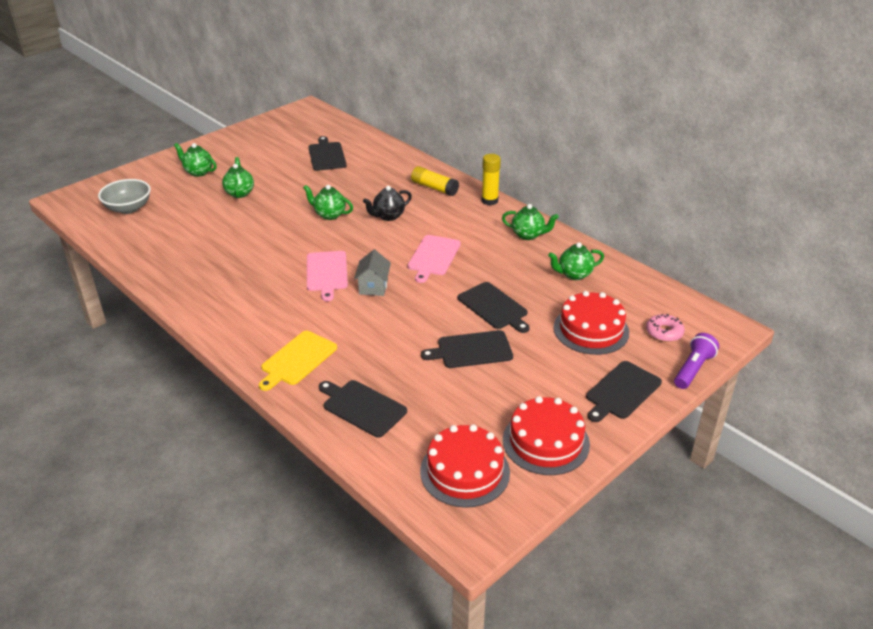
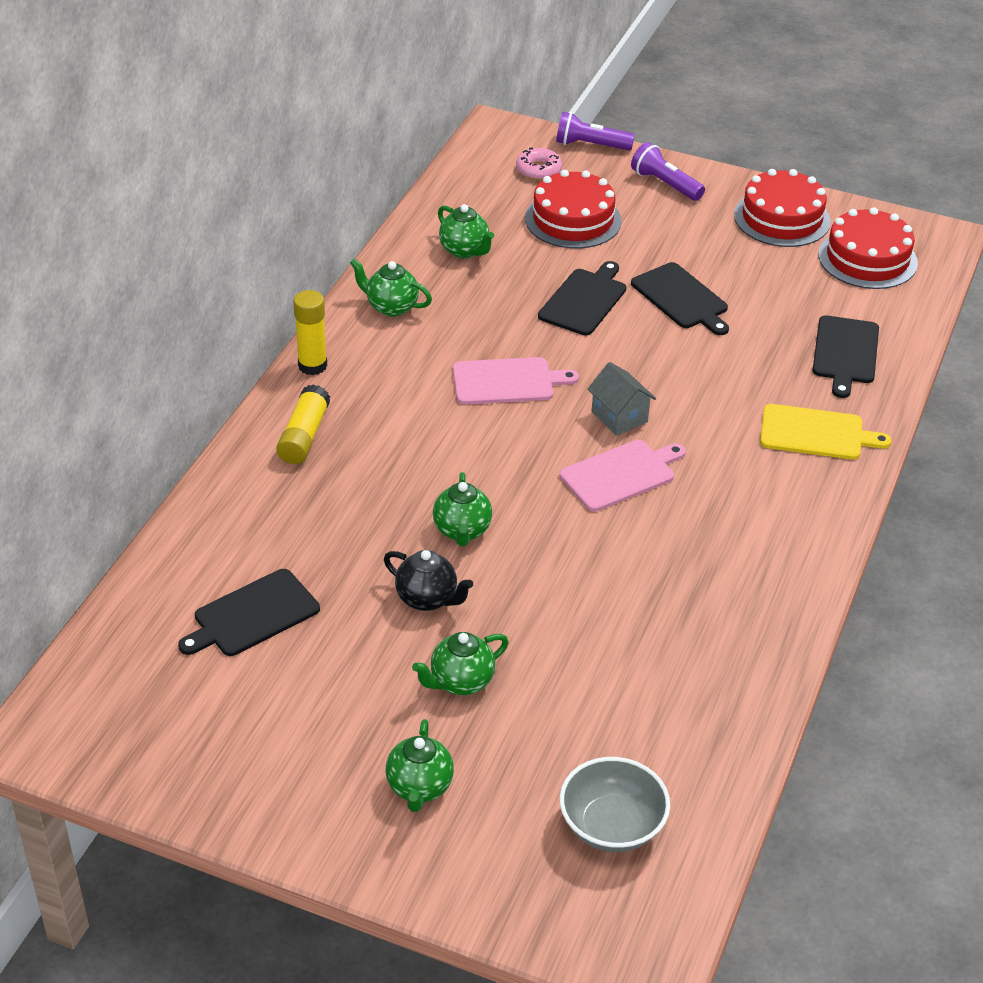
camera: 115 degrees left, 5 degrees up
(373, 287) = (619, 417): grey house -> grey house turned 75 degrees clockwise
(388, 216) = (425, 461): black teapot -> black teapot (427, 599)
(528, 235) = (391, 307): green teapot -> green teapot turned 60 degrees counterclockwise
(622, 391) = (665, 184): black cutting board -> purple flashlight

